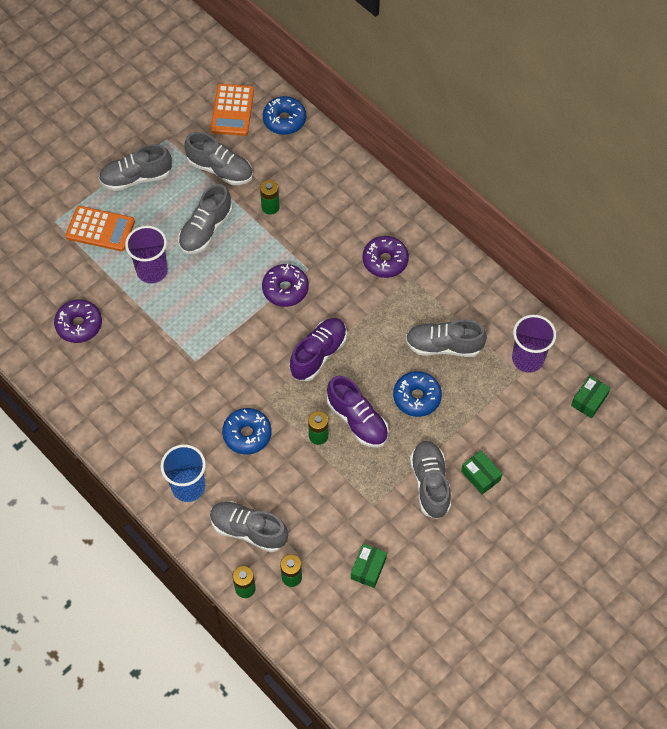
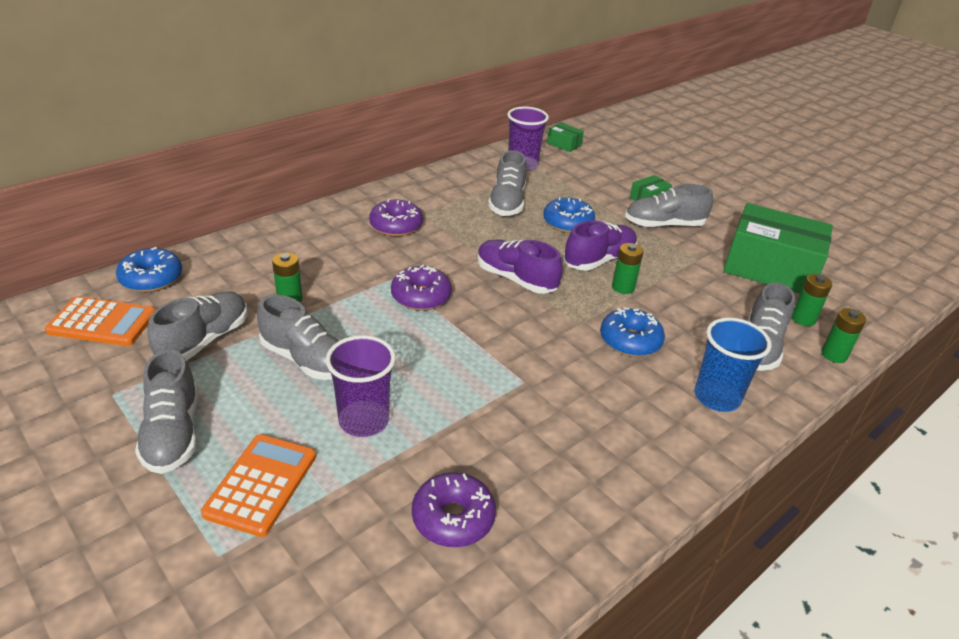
camera: 90 degrees left, 25 degrees down
(368, 568) = (770, 268): green box -> green box, size x2.36

